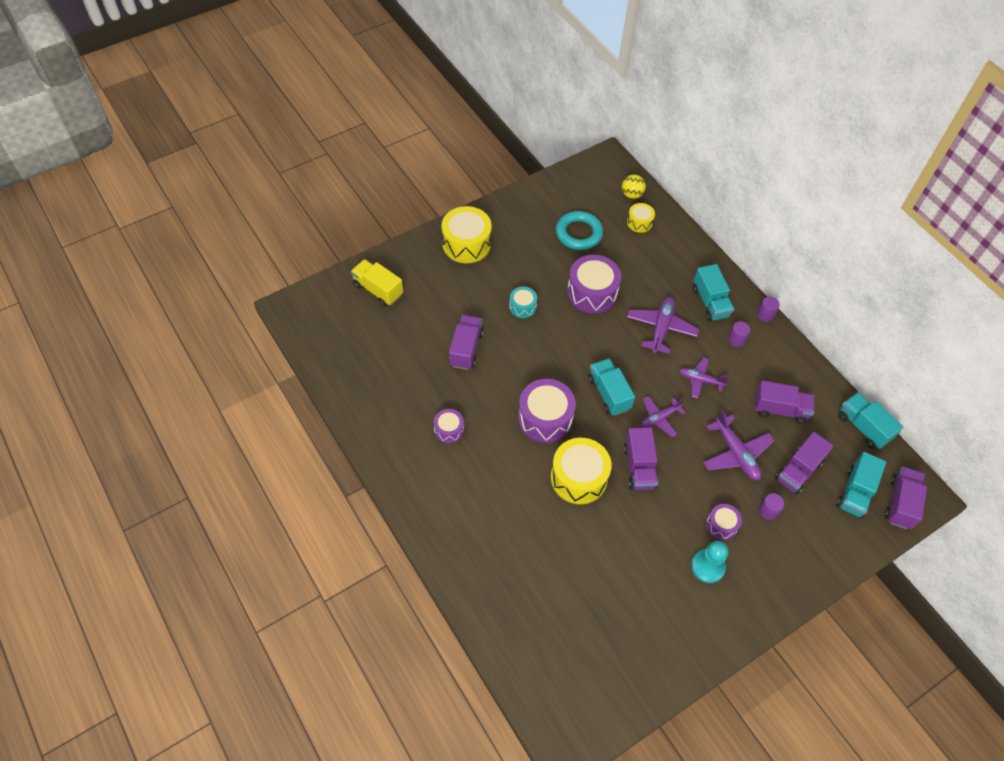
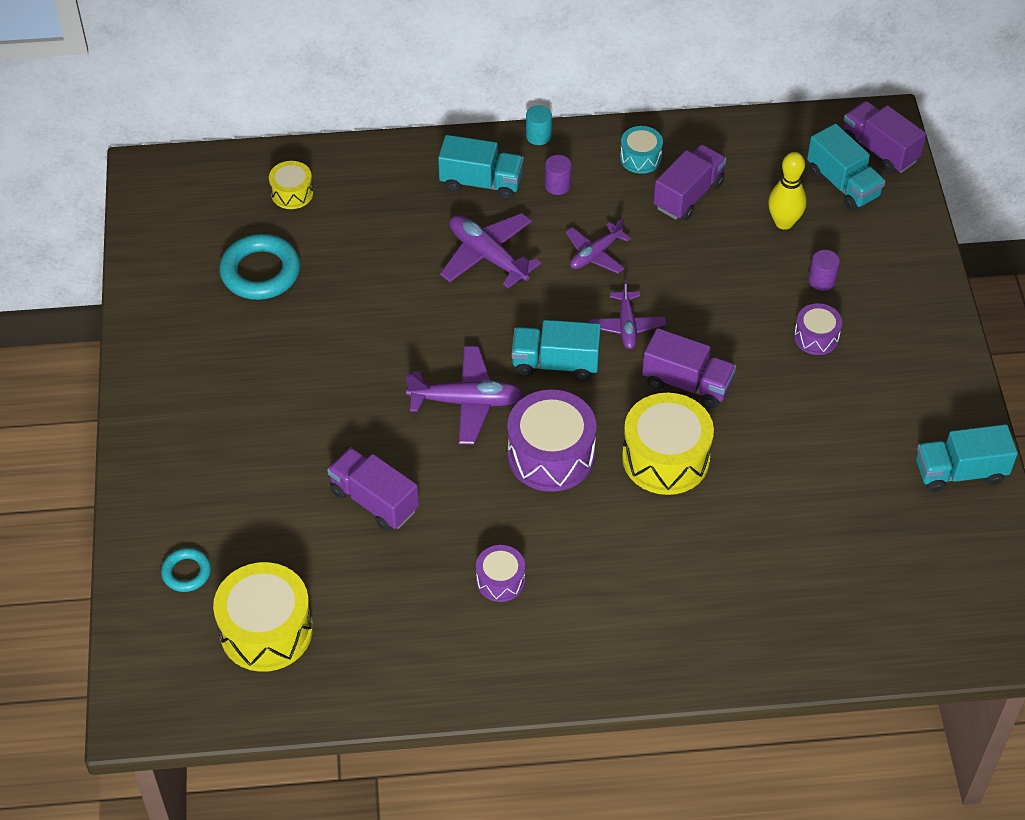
camera: 60 degrees left, 5 degrees down
(378, 290) = (186, 572): yellow truck -> turquoise ring
(466, 244) = (179, 418): yellow drum -> yellow drum (266, 630)
(522, 307) = (345, 398): turquoise drum -> turquoise drum (640, 158)
(592, 293) = (376, 305): purple drum -> none
(632, 194) = (235, 177): yellow ball -> none
(707, 566) = (864, 379): turquoise pawn -> none
(736, 453) = (725, 272): purple plane -> purple plane (466, 402)
(765, 315) = (538, 136): purple cylinder -> turquoise cylinder
(798, 471) = (784, 222): purple truck -> yellow bowling pin
(863, 427) = (760, 128): turquoise truck -> turquoise truck (960, 472)

